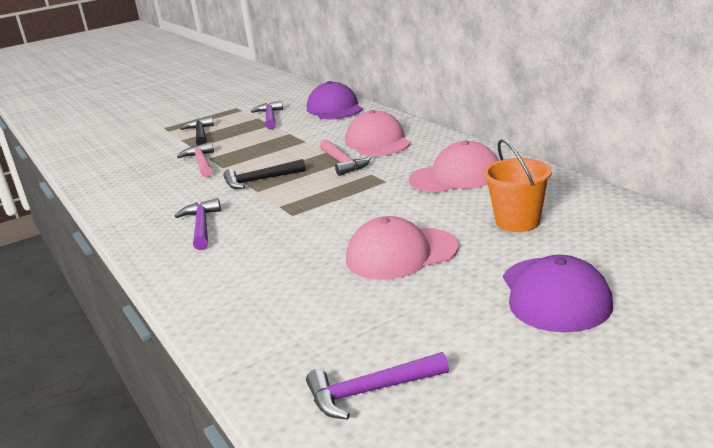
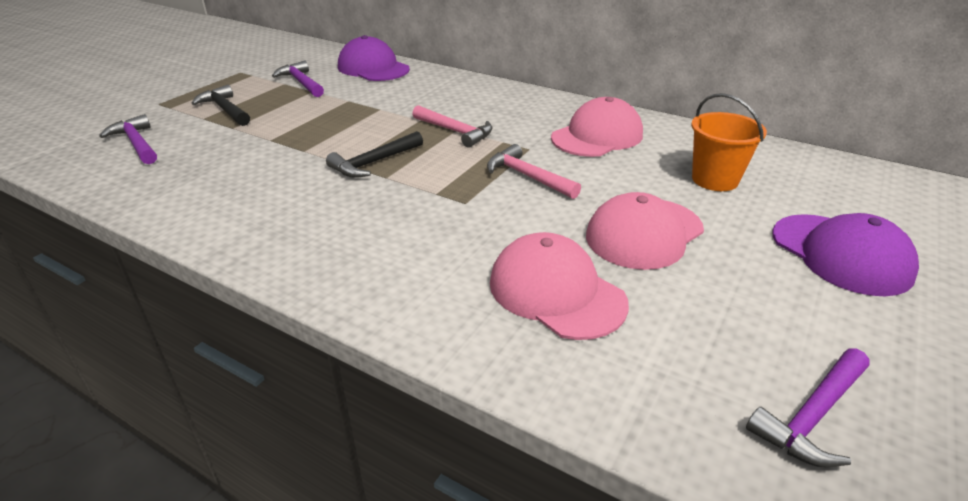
camera: 30 degrees left, 10 degrees up
(201, 163) = (267, 147): pink hammer -> pink hammer (528, 177)
(202, 226) = (360, 234): purple hammer -> purple hammer (137, 143)
(377, 142) = (468, 104): pink cap -> pink cap (556, 292)

